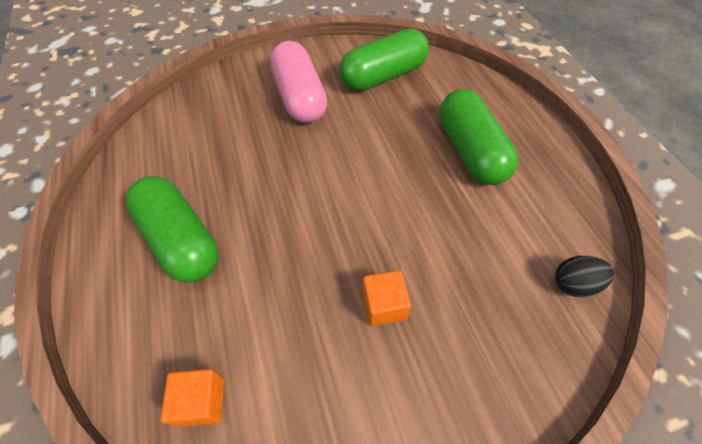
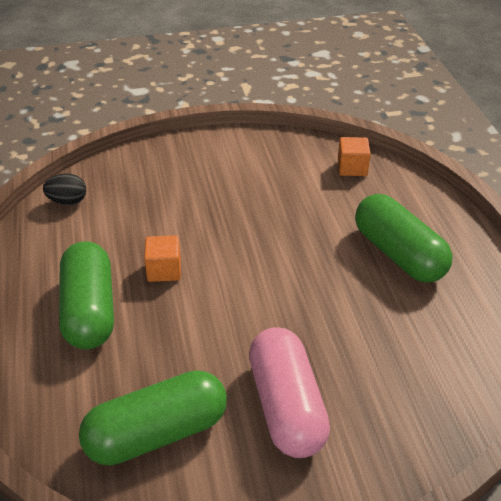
camera: 175 degrees left, 15 degrees down
(384, 305) = (221, 201): orange cube -> orange cube (164, 270)

